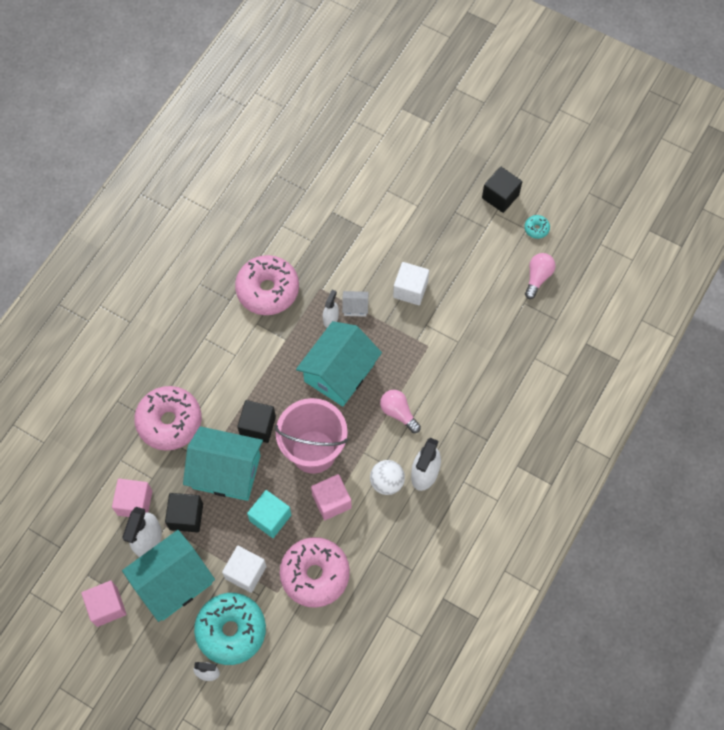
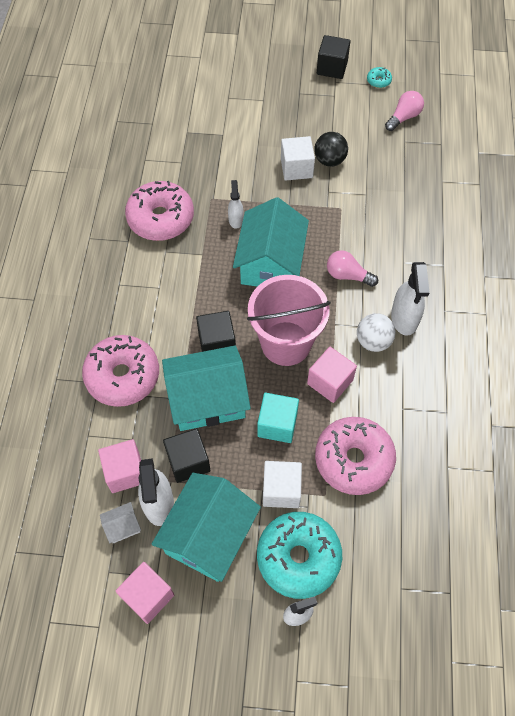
camera: 25 degrees left, 5 degrees down
(355, 307) = (254, 202): white house -> white house (122, 526)
(444, 294) = (329, 160): none -> black ball
(537, 277) = (404, 117): pink light bulb -> pink light bulb turned 45 degrees clockwise

